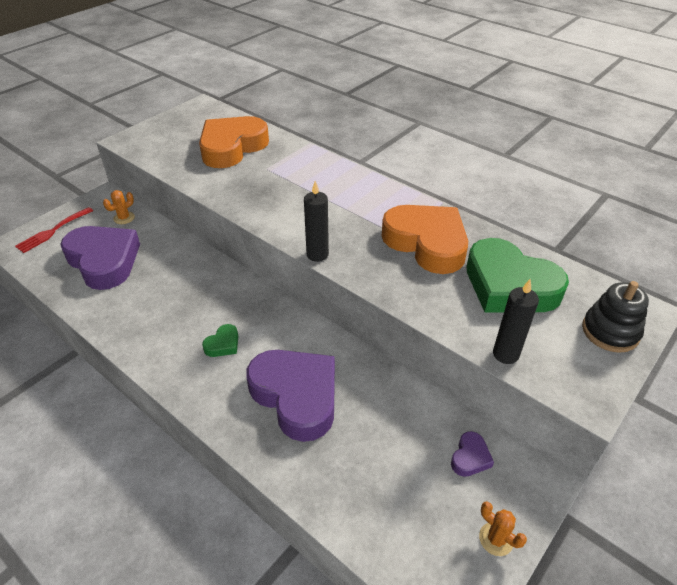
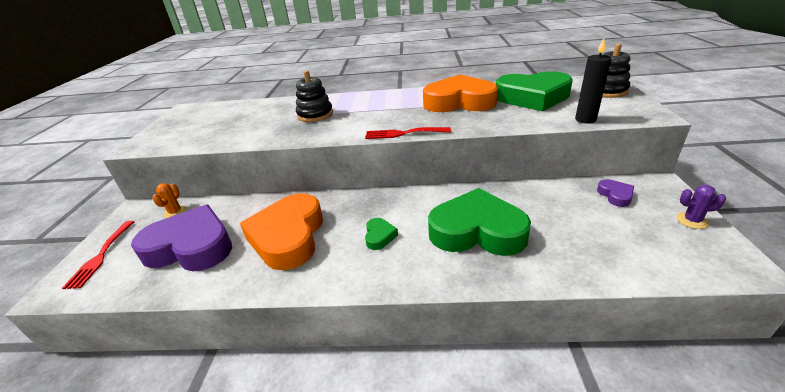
camera: 35 degrees left, 10 degrees down
(232, 147) = (247, 116): orange heart -> orange heart (288, 237)
(282, 179) = (315, 115): none -> black stacking toy
(296, 396) = (477, 231): purple heart -> green heart
(317, 254) = (403, 133): black candle -> red fork
(496, 539) = (692, 220): orange cactus -> purple cactus

